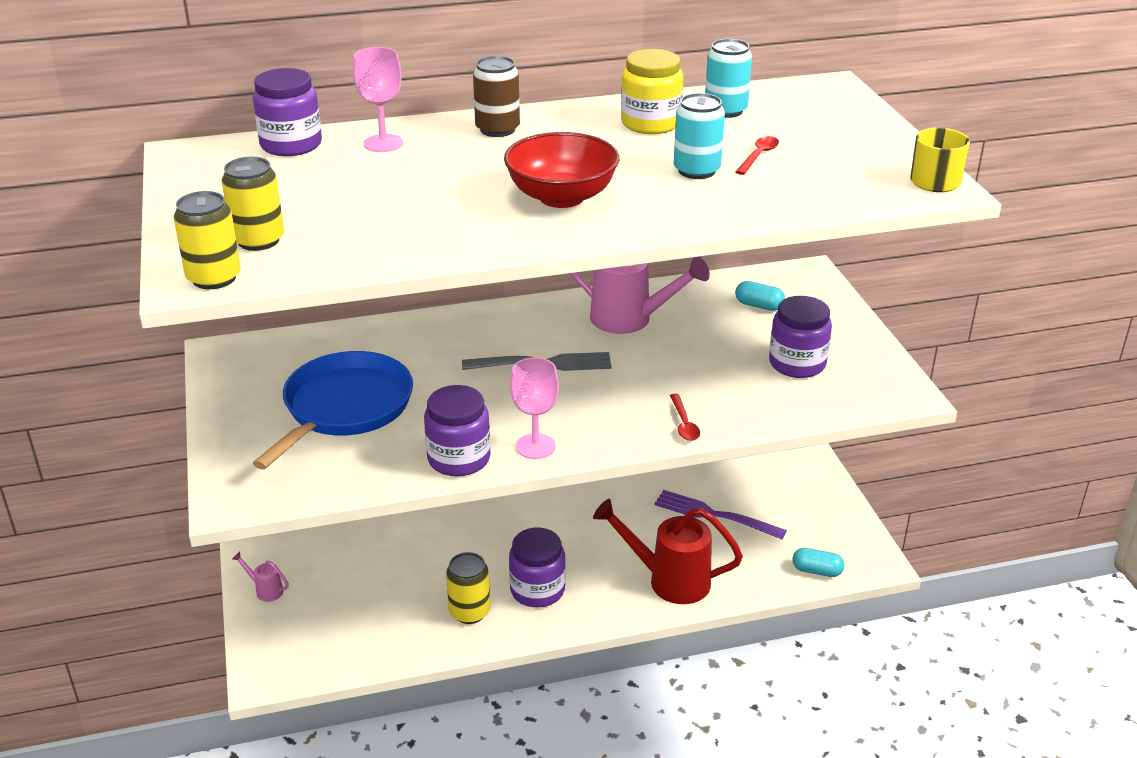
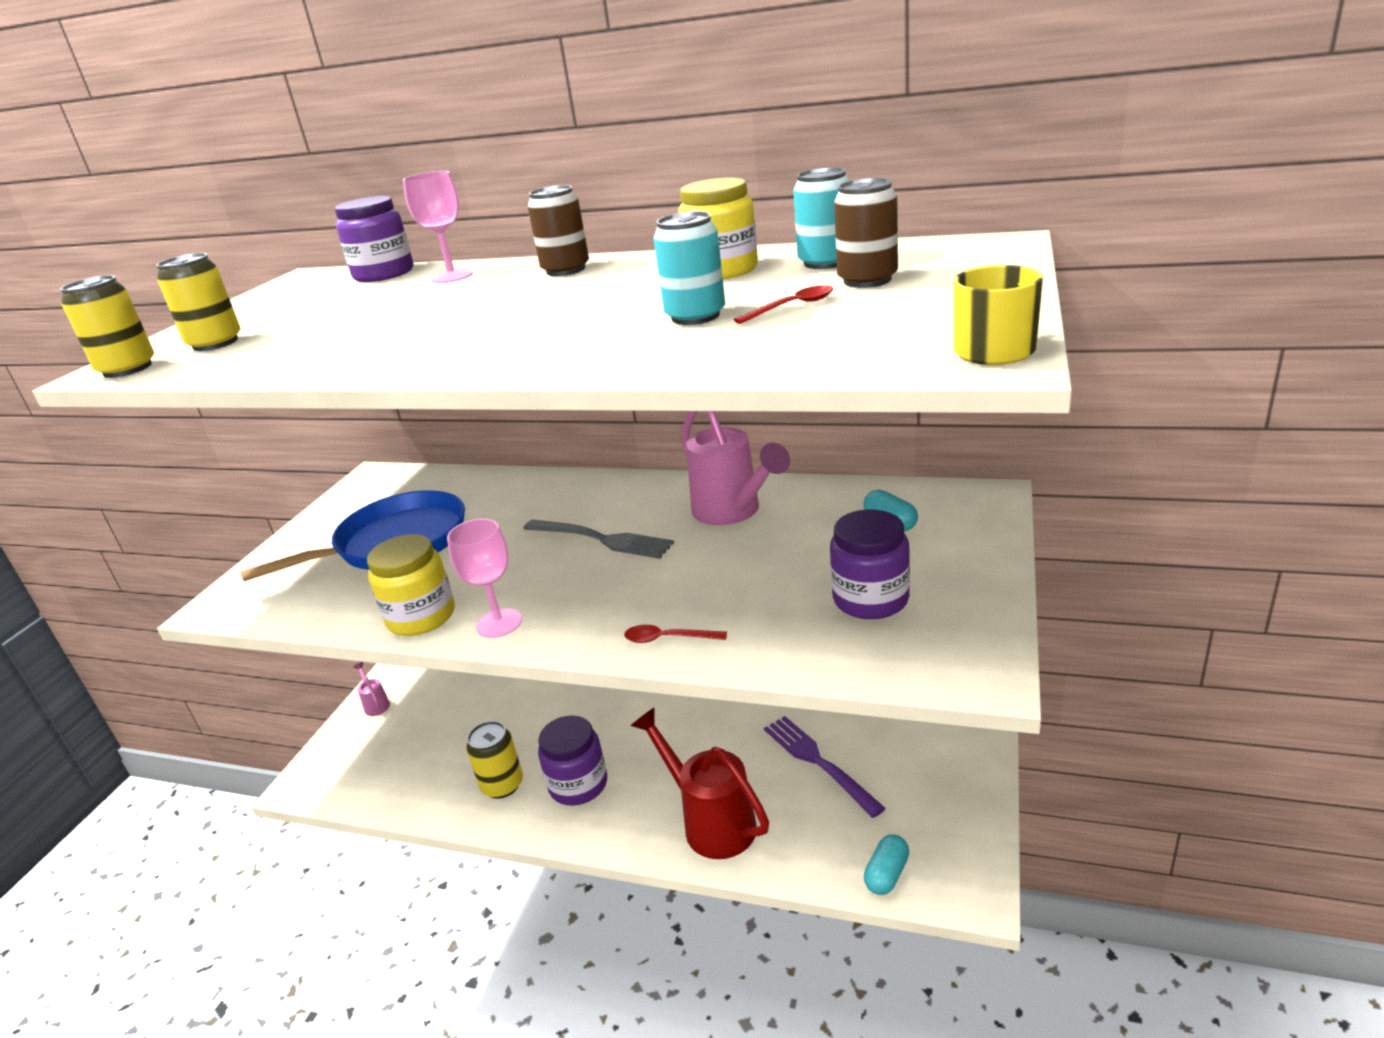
camera: 35 degrees right, 5 degrees down
(459, 459) = (421, 617): purple jar -> yellow jar
(561, 197) = (514, 330): red bowl -> none
(684, 424) = (668, 639): red spoon -> red spoon turned 75 degrees clockwise
(781, 127) = (867, 280): none -> brown can
(817, 571) = (886, 874): turquoise capsule -> turquoise capsule turned 75 degrees clockwise

